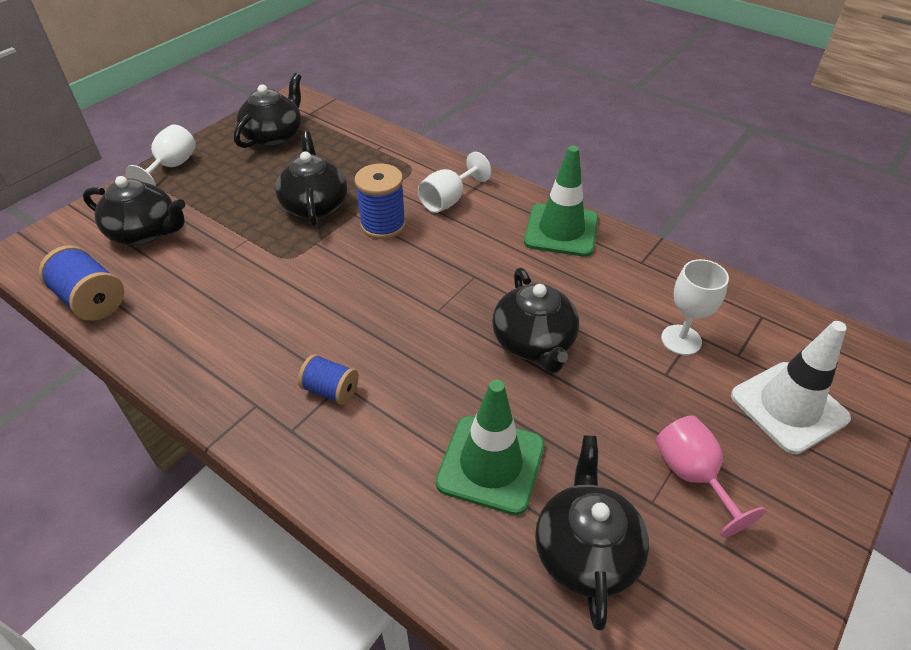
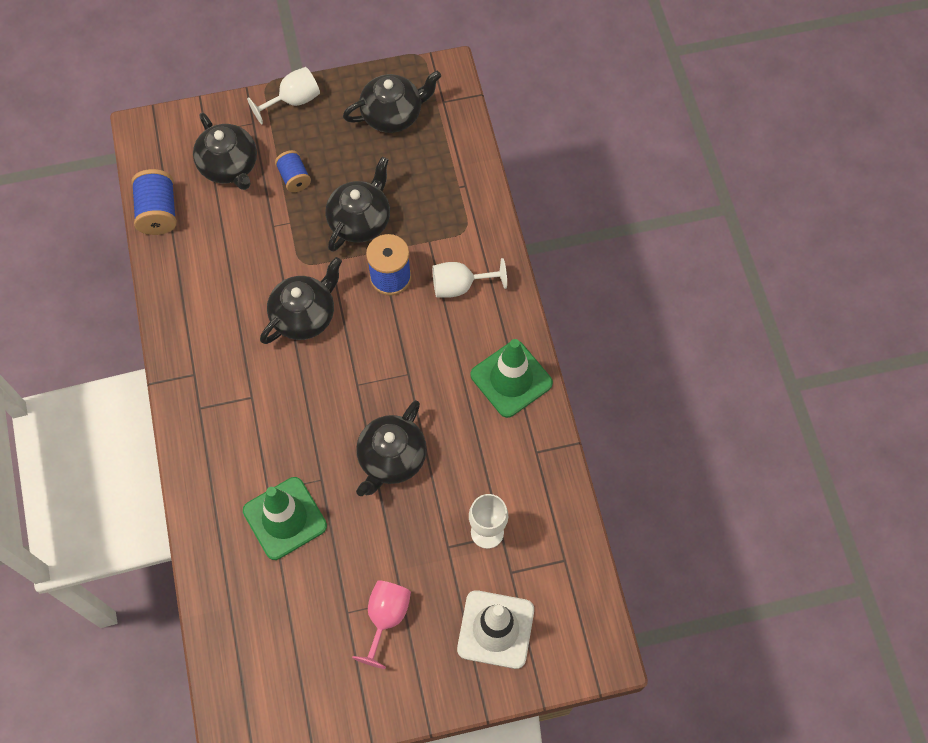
camera: 40 degrees right, 20 degrees up
(331, 390) = (242, 397): blue spool -> blue spool (294, 178)
(585, 551) = (284, 606): black teapot -> black teapot (304, 315)

